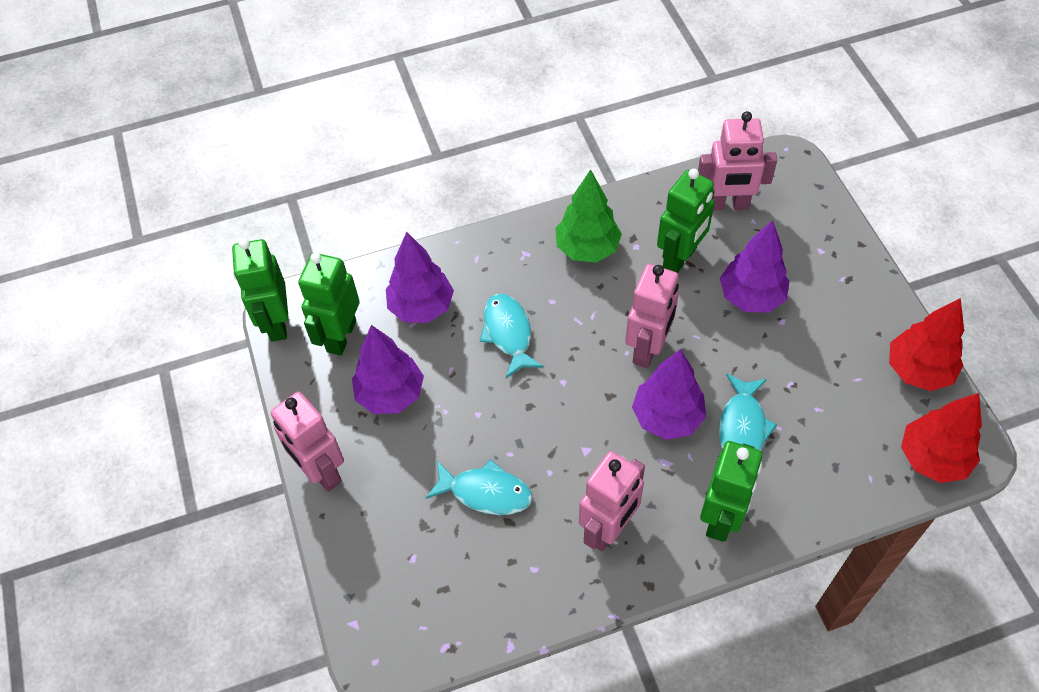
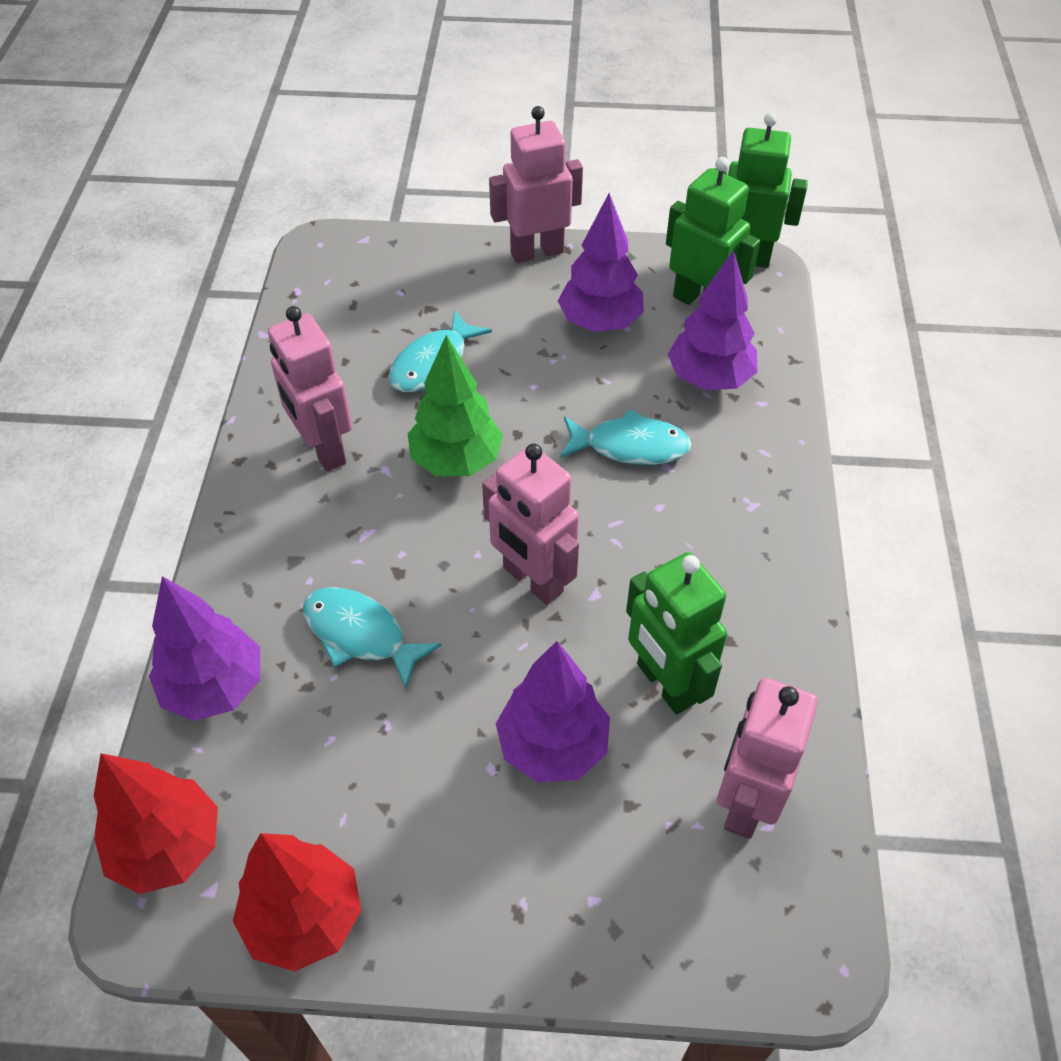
camera: 110 degrees right, 5 degrees down
(587, 248) = (731, 576): green tree -> green tree (456, 461)
(667, 417) = (423, 559): purple tree -> purple tree (215, 687)
(721, 518) = (262, 557): green robot -> none

